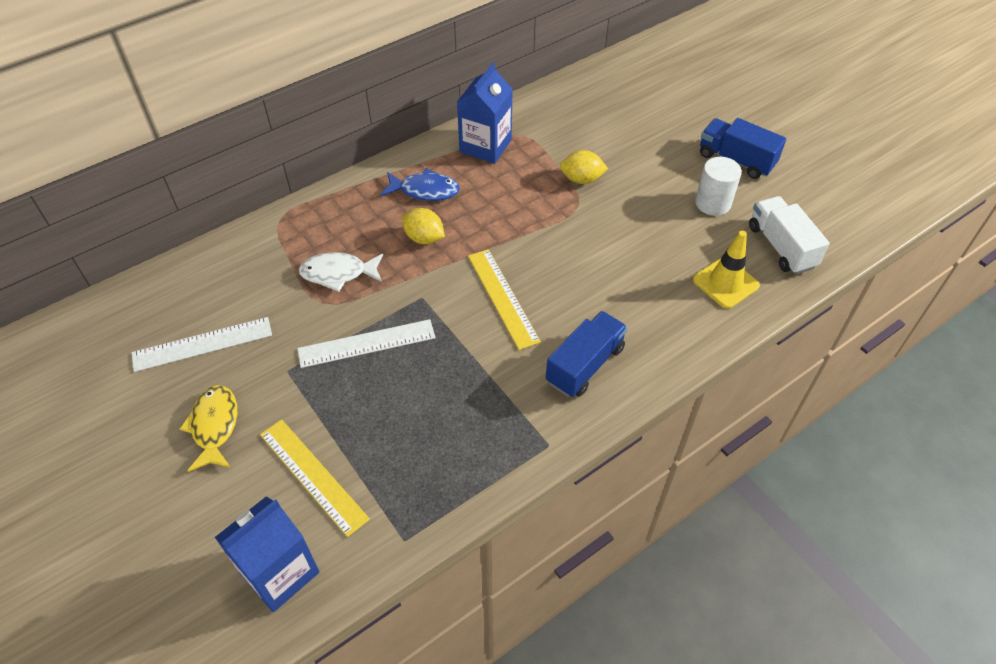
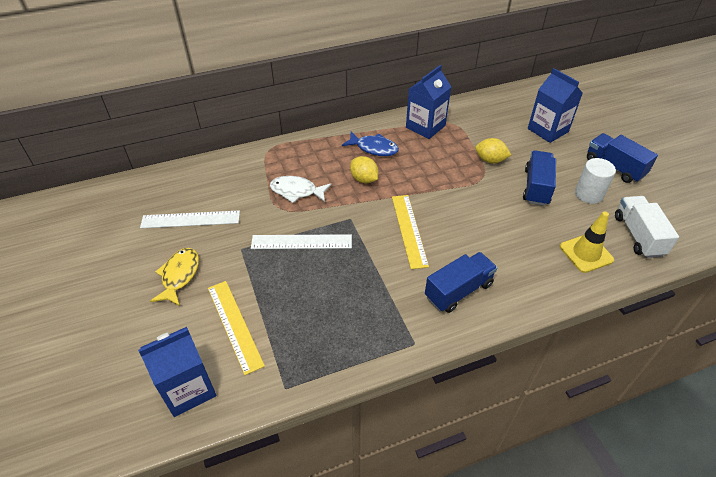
camera: 15 degrees right, 5 degrees down
(644, 123) = (548, 130): none -> blue carton
(647, 206) = (536, 187): none -> blue truck

